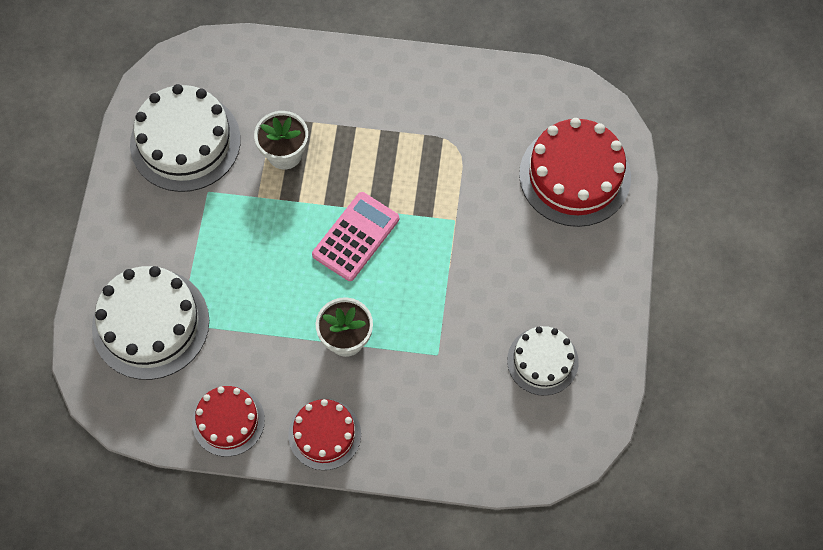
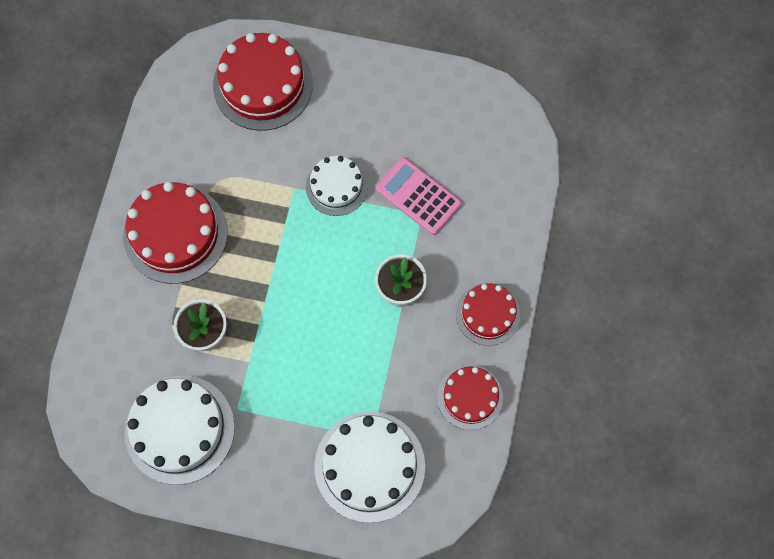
camera: 85 degrees left, 5 degrees up
(356, 237) = (301, 275): pink calculator -> pink calculator (418, 196)
(391, 112) = (175, 234): none -> red cake
(542, 361) = (434, 131): white cake -> white cake (336, 186)

